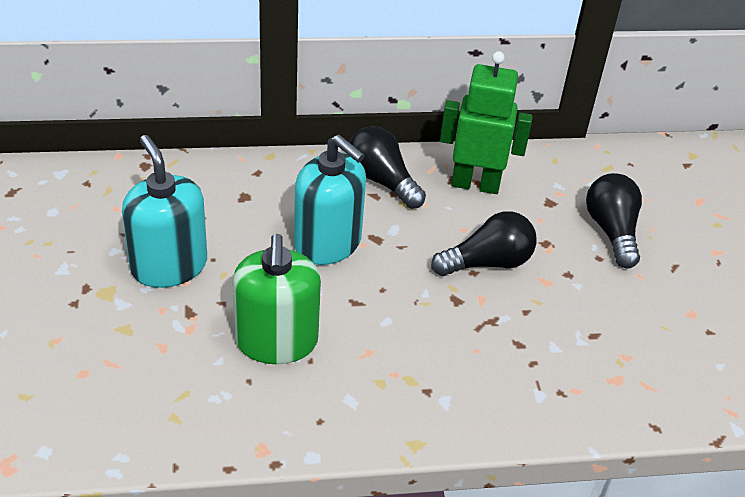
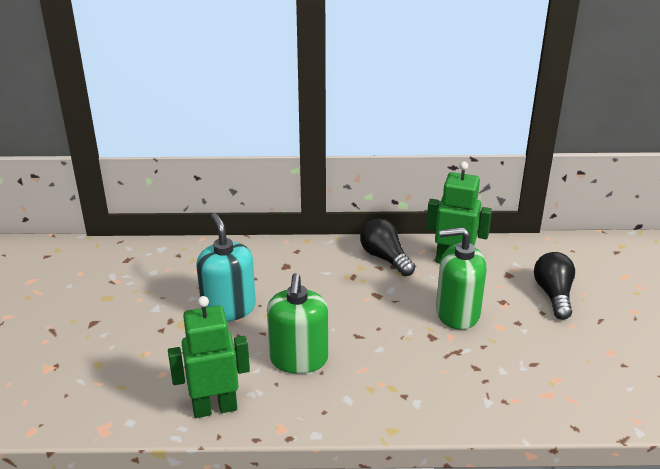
camera: 10 degrees right, 10 degrees down
(165, 423) = (215, 408): none -> green robot
(328, 243) = (342, 297): turquoise soap dispenser -> none
(487, 263) = (457, 313): black light bulb -> green soap dispenser

